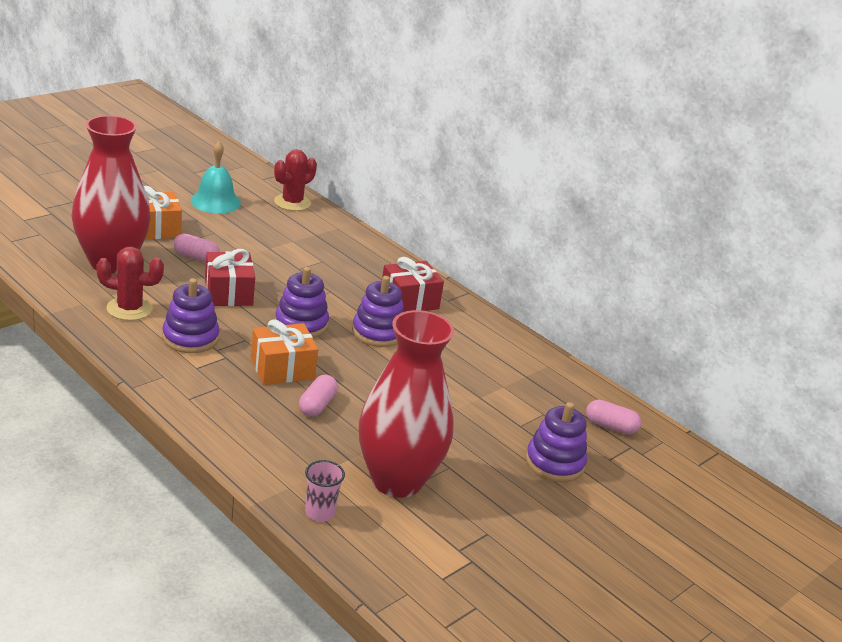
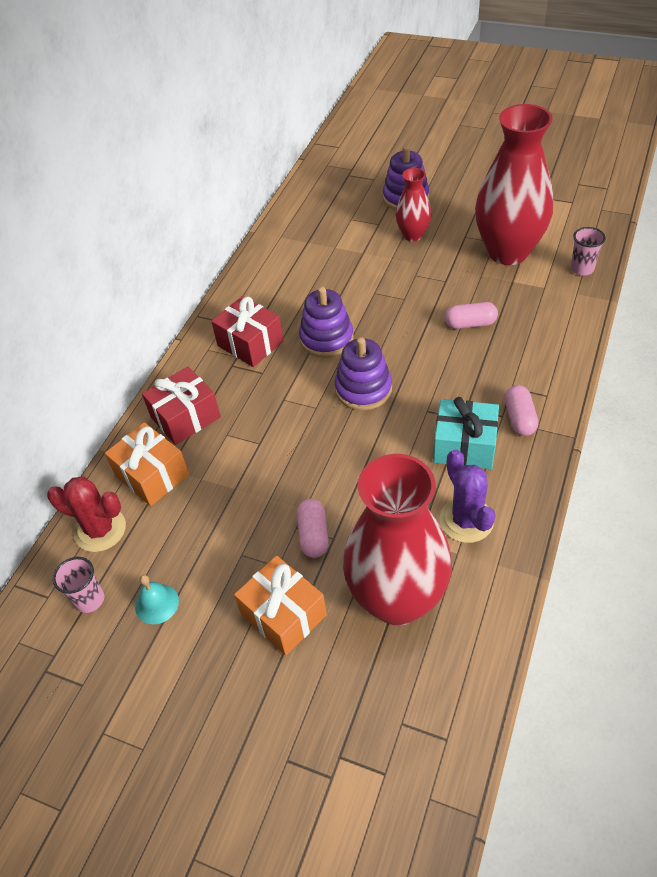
camera: 105 degrees left, 20 degrees up
(129, 309) = (466, 520): red cactus -> purple cactus
(190, 338) = (464, 446): purple stacking toy -> turquoise gift
(215, 201) = (157, 603): turquoise bell -> turquoise bell, size x0.59
(228, 293) = (360, 466): red gift -> red gift (185, 417)
(245, 187) = (89, 600): none -> pink cup
(282, 368) = (444, 366): orange gift -> orange gift (152, 475)
(482, 437) = (413, 235): none -> red vase
(610, 426) = (333, 188): pink capsule -> pink capsule (519, 418)

